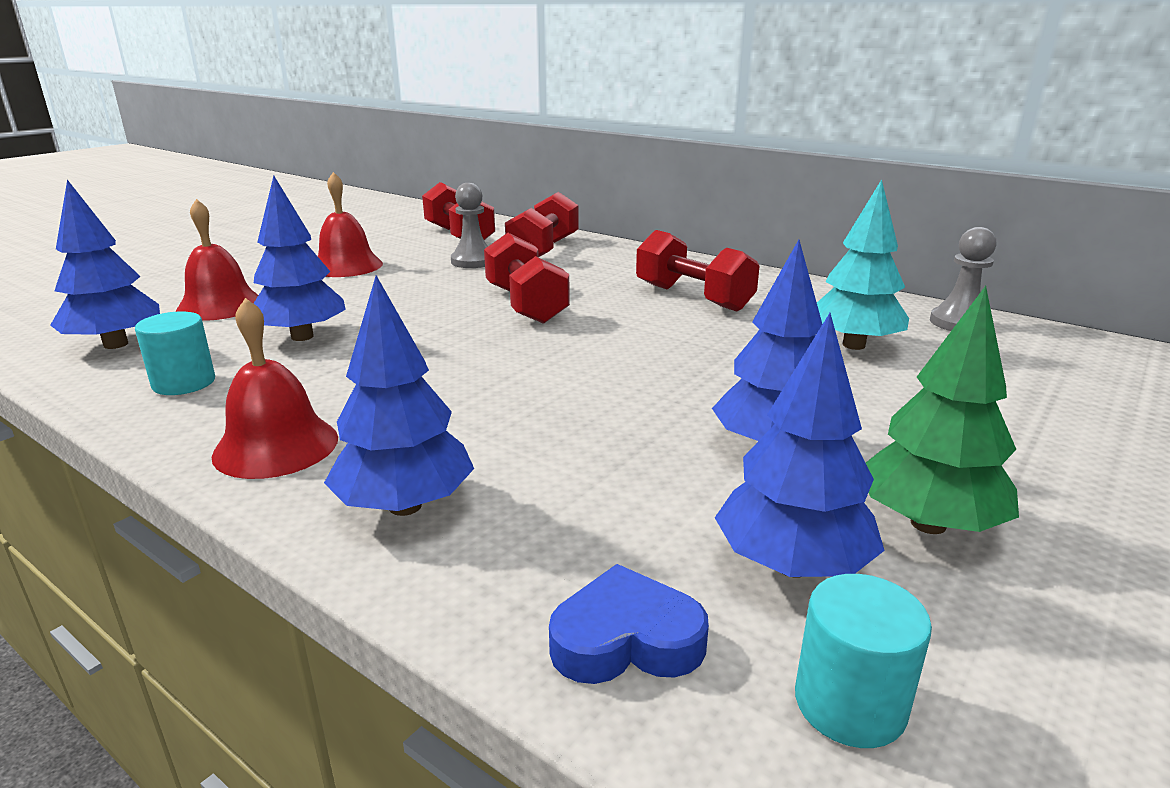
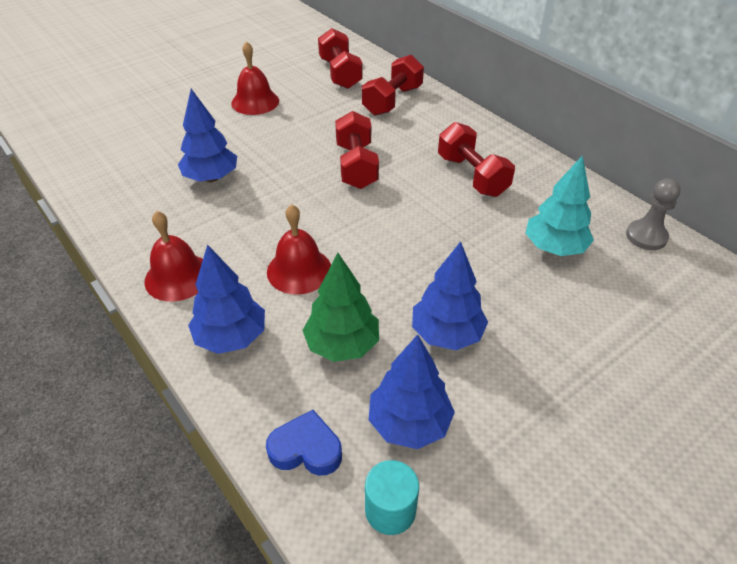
camera: 15 degrees right, 20 degrees up
(115, 344) = (107, 168): blue tree -> none
(184, 383) = (139, 212): turquoise cylinder -> none
(220, 305) = (170, 136): red bell -> red bell (299, 270)
(473, 261) = (339, 108): grey pawn -> none
(928, 524) = (500, 412): green tree -> green tree (342, 345)

